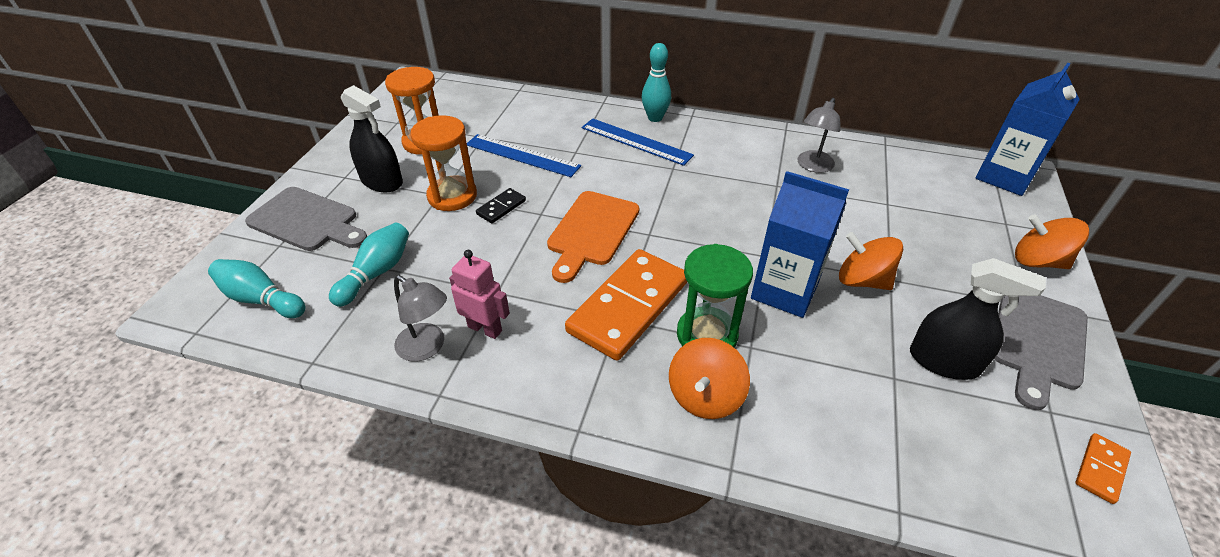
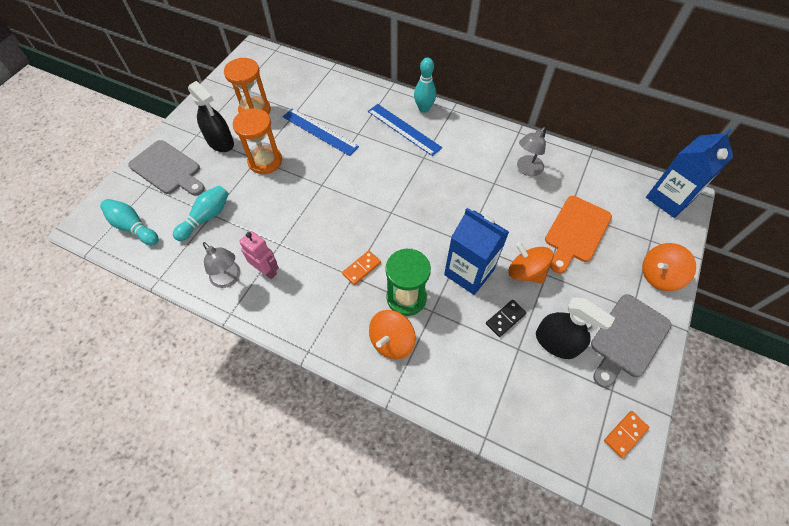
camera: 10 degrees right, 15 degrees up
(501, 207) = (296, 176): black domino -> black domino (505, 319)
(592, 232) = (352, 205): orange cutting board -> orange cutting board (576, 232)
(629, 307) = (361, 268): orange domino -> orange domino, size x0.43
(1038, 261) = (659, 275): orange spinning top -> orange spinning top turned 60 degrees counterclockwise

